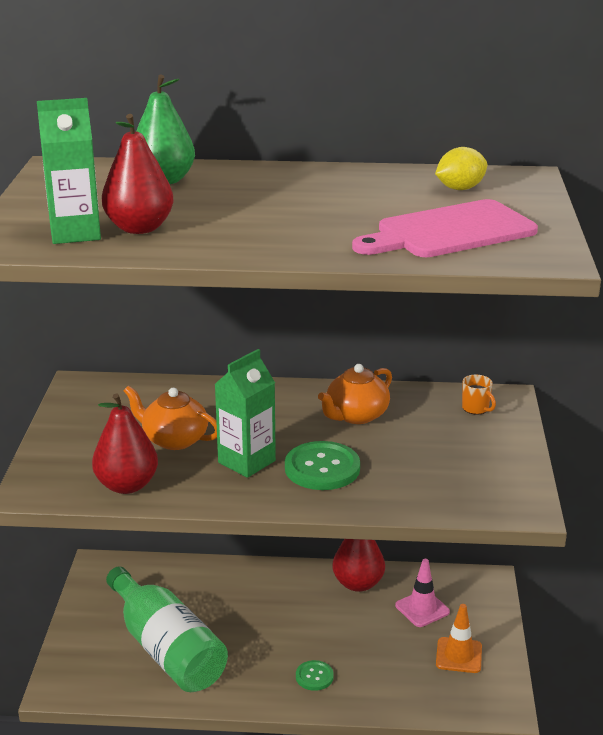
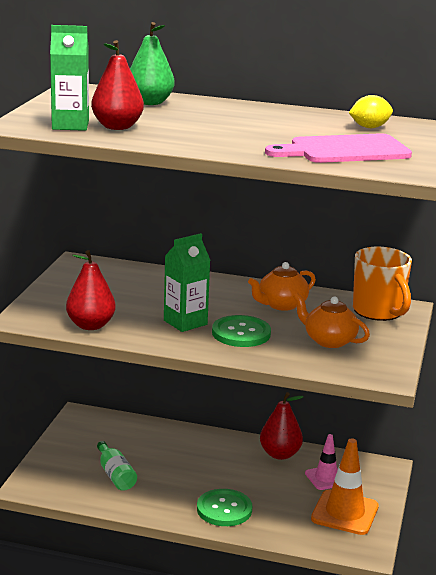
camera: 10 degrees right, 5 degrees down
(166, 649) = (115, 475): green bottle -> green bottle, size x0.52
(174, 439) = (136, 303): orange teapot -> orange teapot (329, 340)
(314, 676) = (224, 509): green button -> green button, size x1.82
(459, 655) = (344, 513): orange traffic cone -> orange traffic cone, size x1.61
(476, 408) = (378, 311): orange mug -> orange mug, size x2.36

